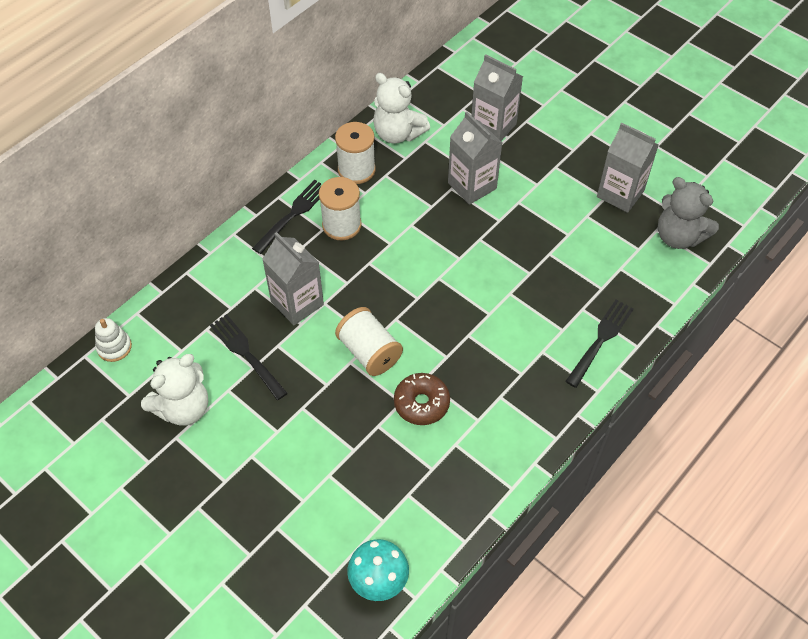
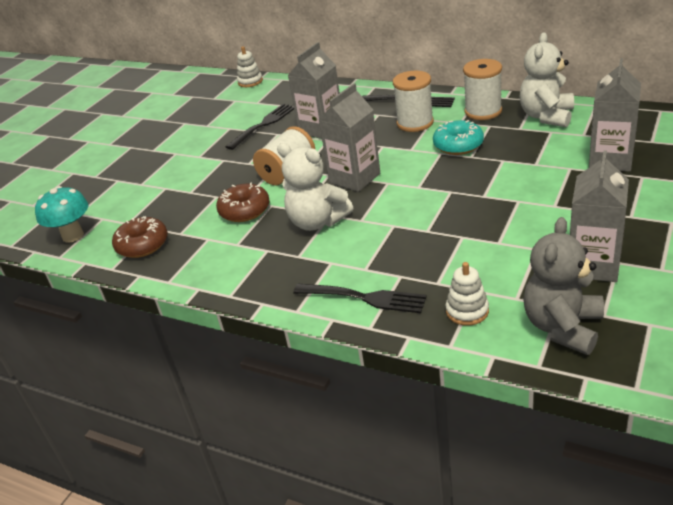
camera: 80 degrees right, 20 degrees down
(183, 408) = (209, 118): white teddy bear -> white teddy bear (317, 222)
(406, 208) = (458, 145): none -> turquoise donut
(436, 507) = (142, 245): none -> brown donut
(472, 186) = (516, 169): grey carton -> grey carton (354, 178)
(642, 281) = (467, 311): none -> white stacking toy

